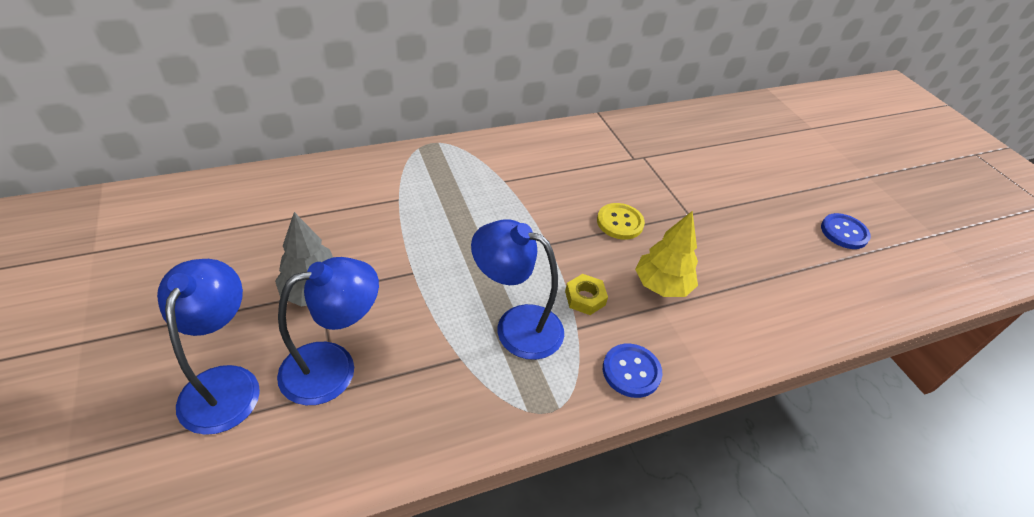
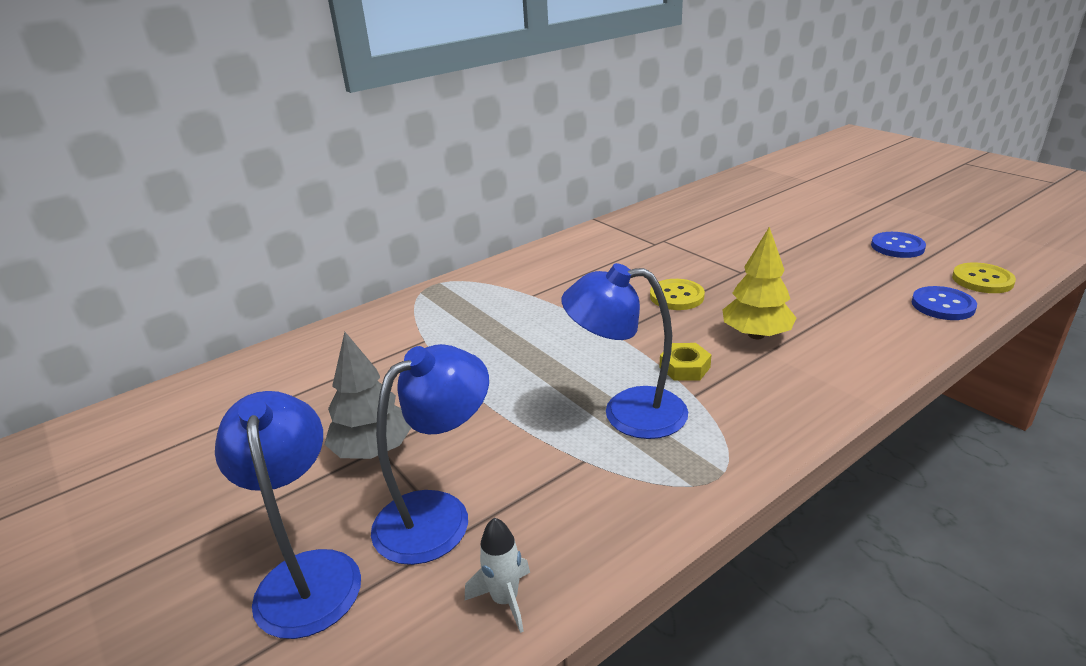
camera: 10 degrees left, 15 degrees down
(345, 457) = (505, 600): none -> white rocket
(631, 371) = (778, 415): blue button -> blue button (942, 305)
(895, 295) = (982, 280): none -> yellow button

